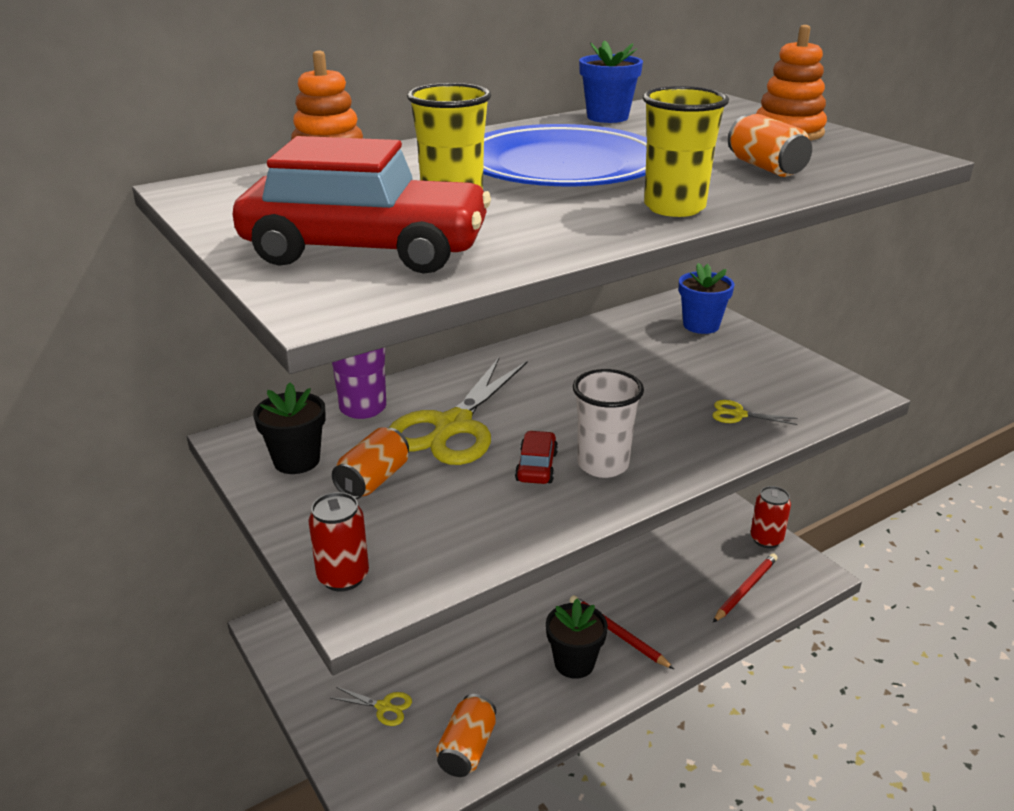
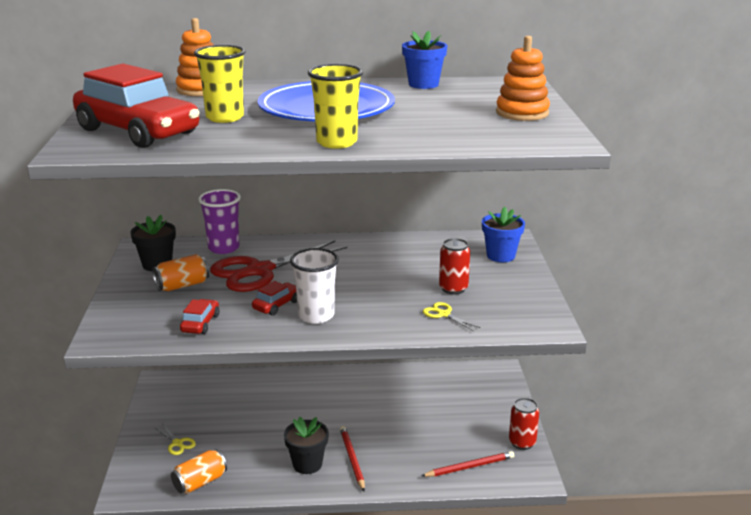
camera: 30 degrees right, 5 degrees down
(343, 577) = (111, 325): red can -> red can (453, 288)
(452, 427) = (258, 271): yellow scissors -> red scissors
(470, 528) = (200, 323): none -> red car
(765, 167) = (449, 131): orange can -> none

